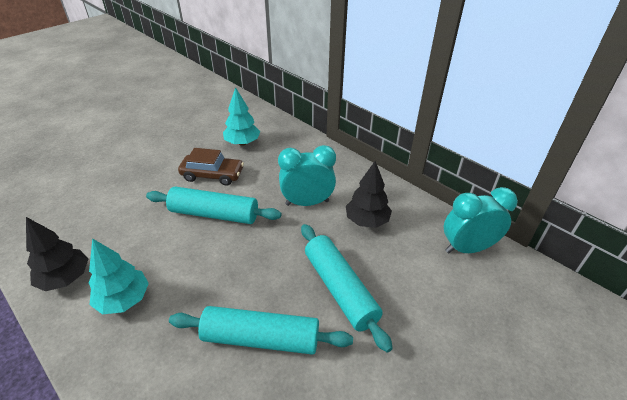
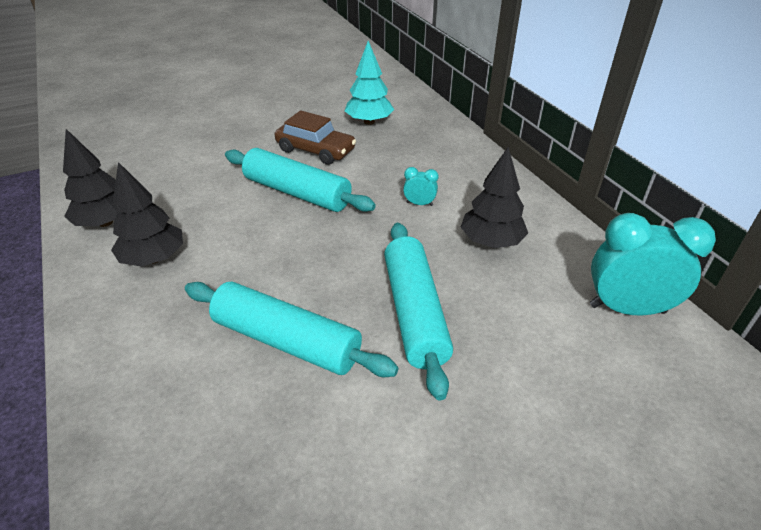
camera: 20 degrees right, 0 degrees up
(124, 300) = (154, 258): turquoise tree -> black tree
(307, 203) = (419, 204): turquoise clock -> turquoise clock, size x0.45

